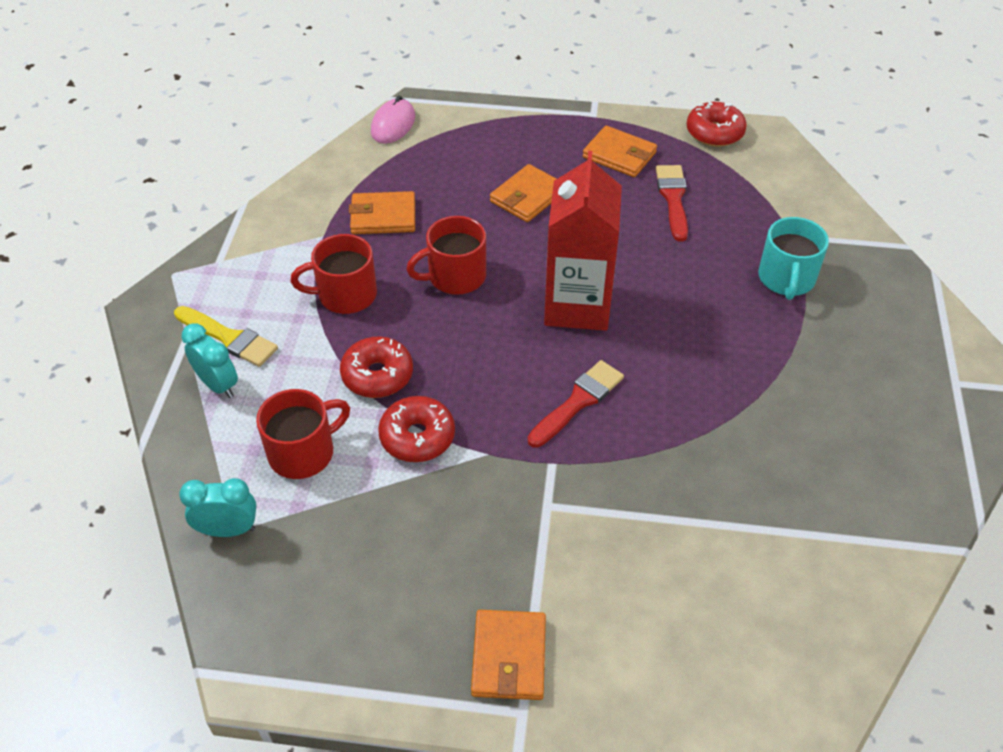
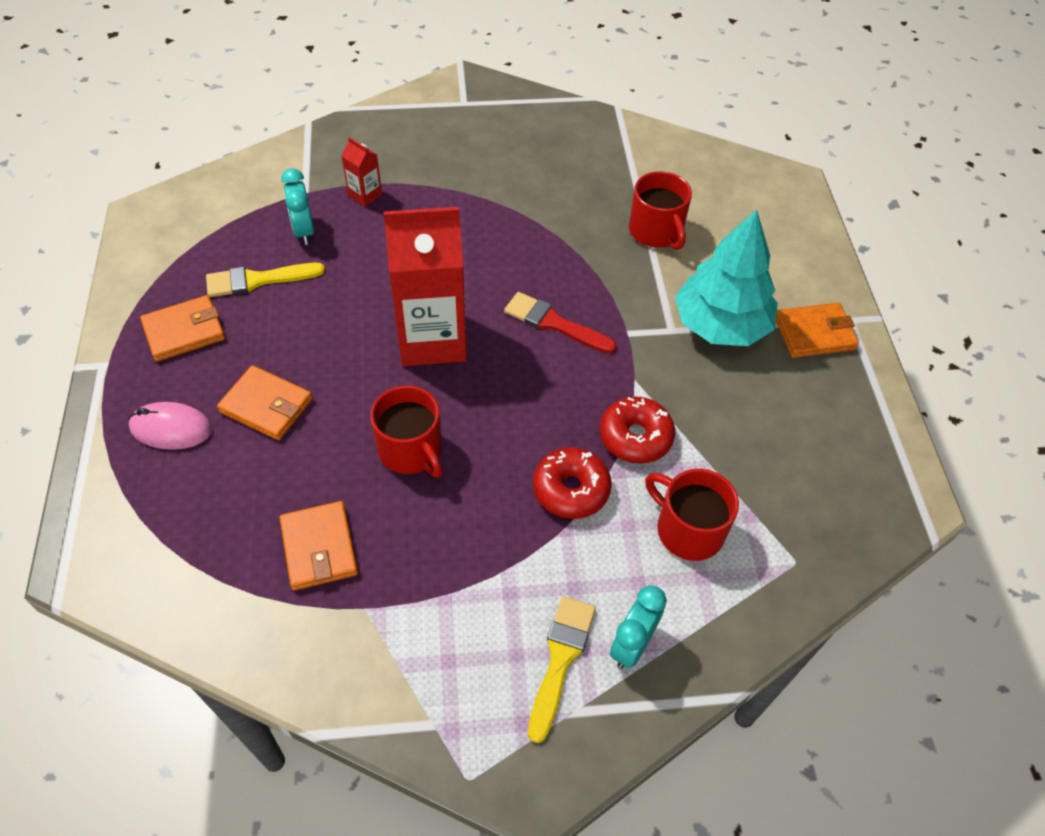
camera: 105 degrees left, 5 degrees up
(228, 530) = (798, 567): turquoise clock -> turquoise clock (304, 231)
(345, 295) = (462, 552): red mug -> red mug (656, 231)
(393, 124) = (123, 584): pink mouse -> pink mouse (171, 428)
(544, 557) = (721, 325): none -> turquoise tree
(619, 155) = (184, 331): orange wallet -> orange wallet turned 45 degrees clockwise
(673, 198) = (258, 280): red brush -> yellow brush
(714, 133) = (141, 254): red donut -> none
(786, 279) = (365, 195): turquoise mug -> red carton

